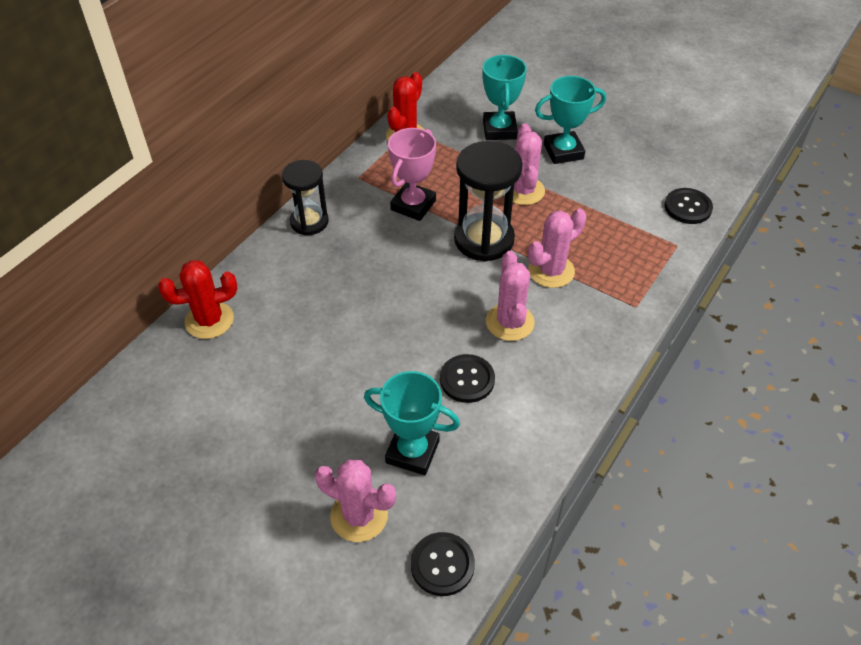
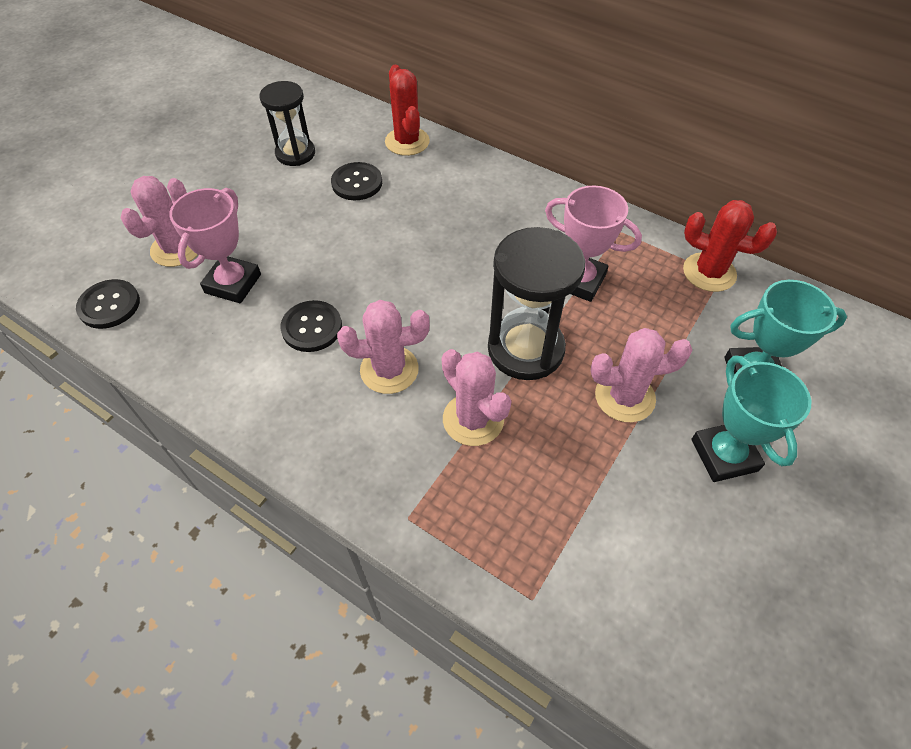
camera: 90 degrees right, 5 degrees up
(309, 222) = (541, 196): black hourglass -> black hourglass (295, 153)
(412, 452) = (233, 283): turquoise trophy -> pink trophy
(687, 207) = (624, 634): black button -> black button (357, 183)

